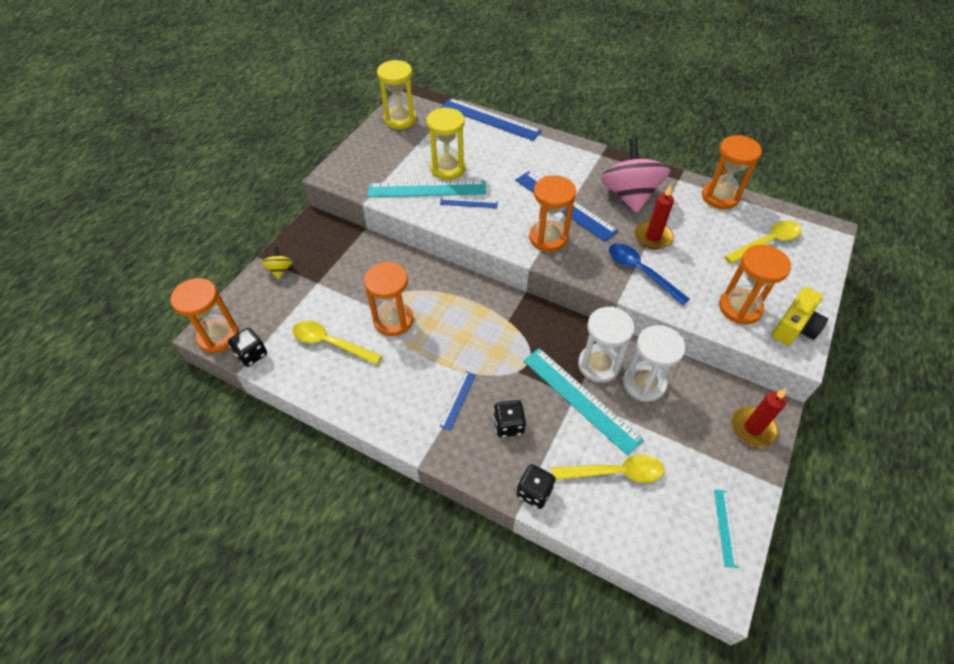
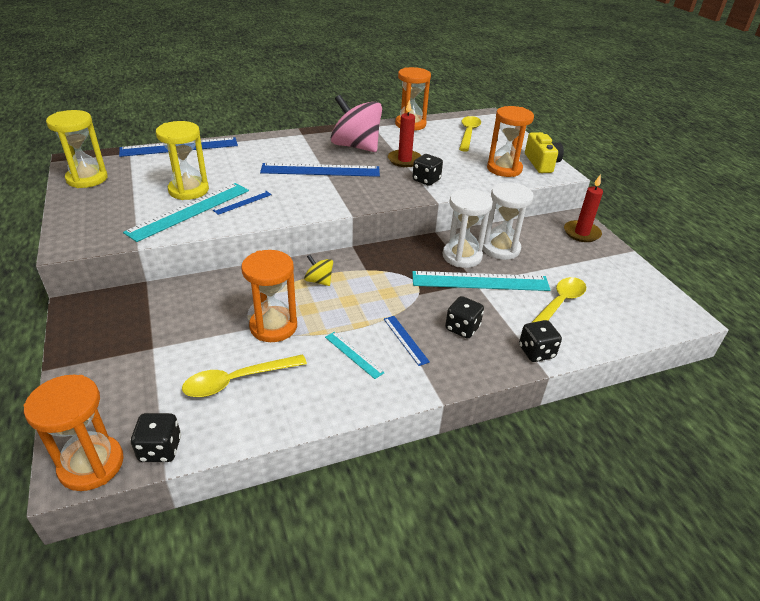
camera: 50 degrees left, 15 degrees down
(280, 270) = (91, 364): yellow spinning top -> yellow spinning top (319, 281)
(548, 238) = (338, 193): orange hourglass -> none
(641, 272) = (426, 180): blue spoon -> black dice
(725, 527) = (643, 287): turquoise ruler -> turquoise ruler (353, 354)

